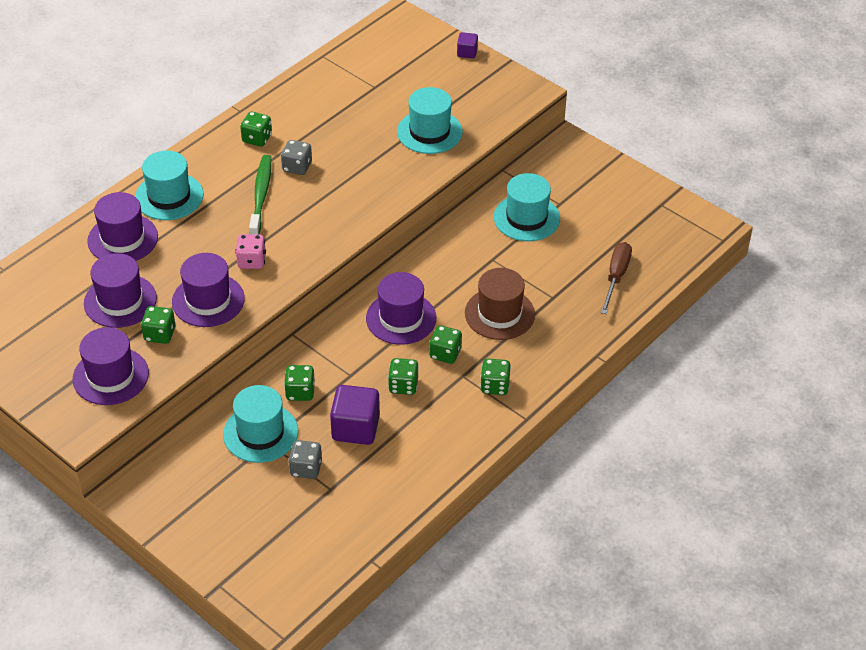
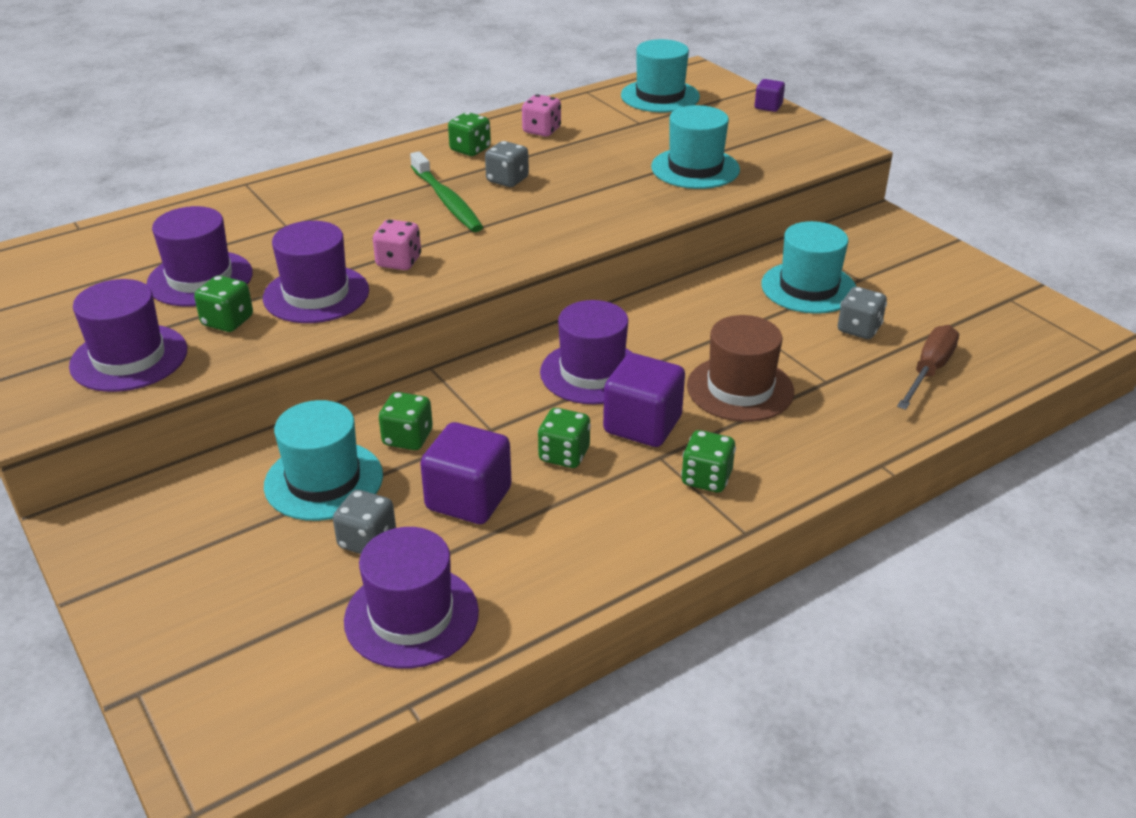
camera: 15 degrees right, 10 degrees down
(123, 239) = (246, 218): purple hat -> purple hat (411, 616)
(169, 196) = (330, 187): turquoise hat -> turquoise hat (660, 96)
(261, 195) = (446, 200): green toothbrush -> green toothbrush turned 135 degrees clockwise
(303, 108) = (541, 131): none -> pink dice
(445, 353) = (642, 425): green dice -> purple cube
(566, 249) = (859, 329): none -> grey dice

